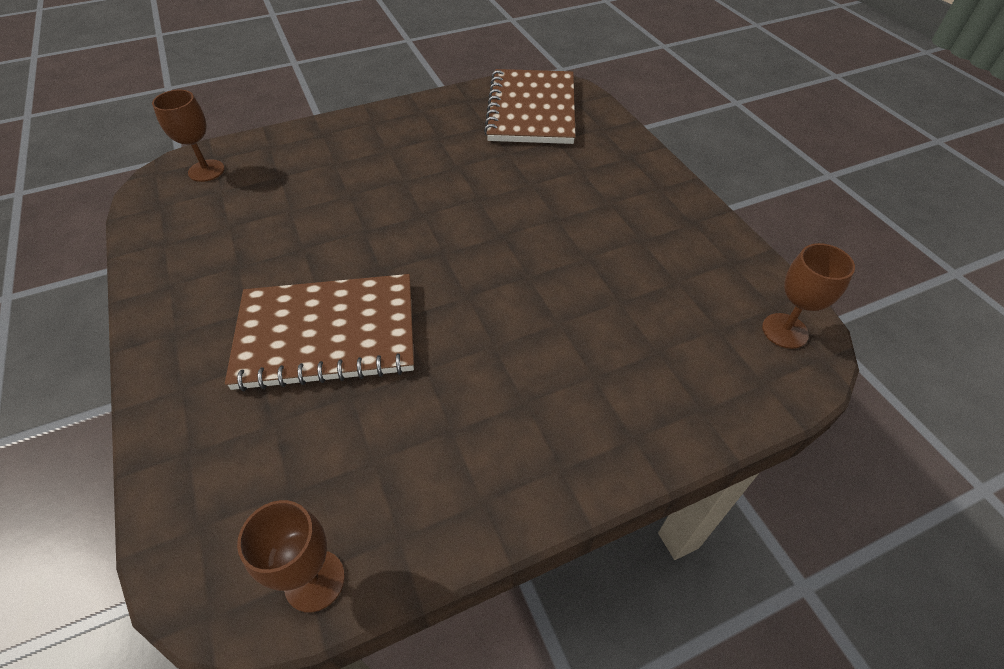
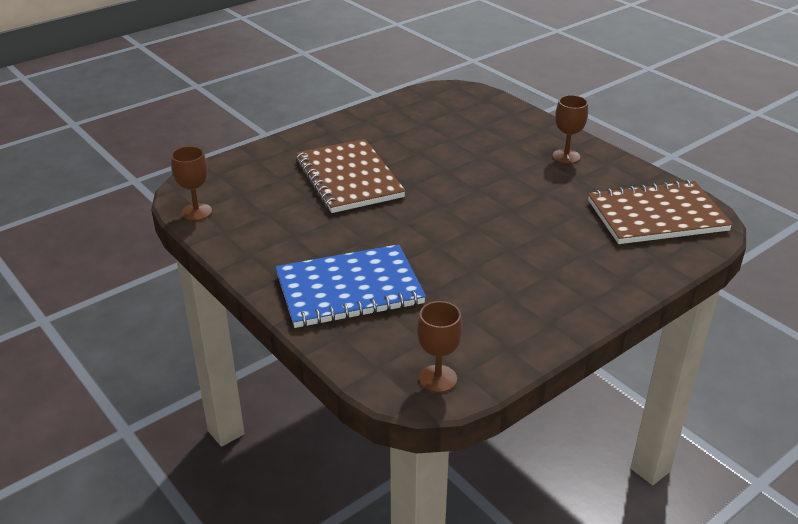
camera: 75 degrees right, 15 degrees down
(206, 171) = (470, 100): brown goblet -> brown goblet (566, 156)
(603, 383) = (349, 289): none -> blue notebook

